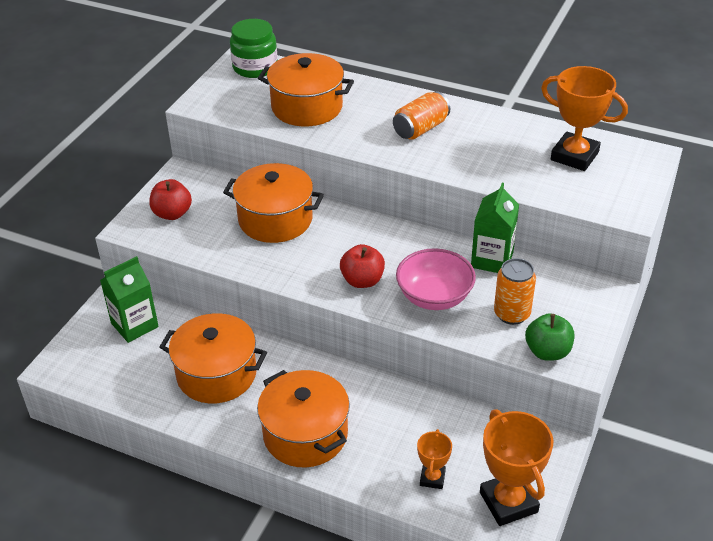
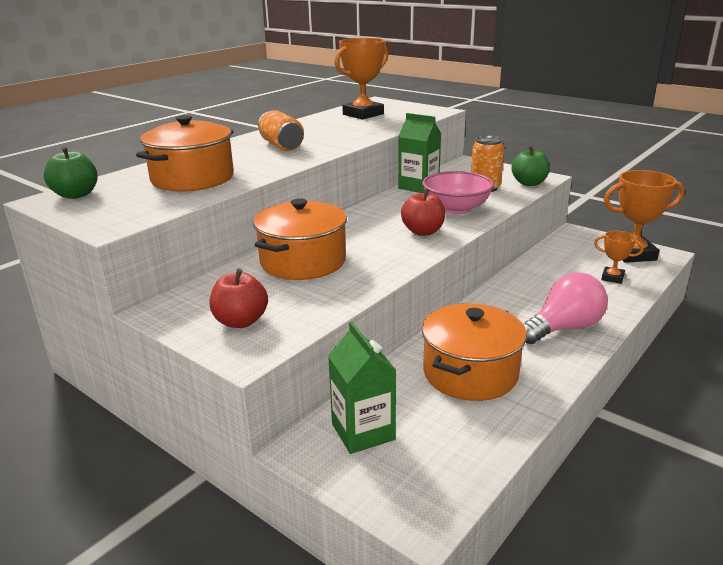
camera: 75 degrees left, 15 degrees down
(255, 67) = (76, 195): green jar -> green apple
(305, 434) = (563, 328): orange pot -> pink light bulb

